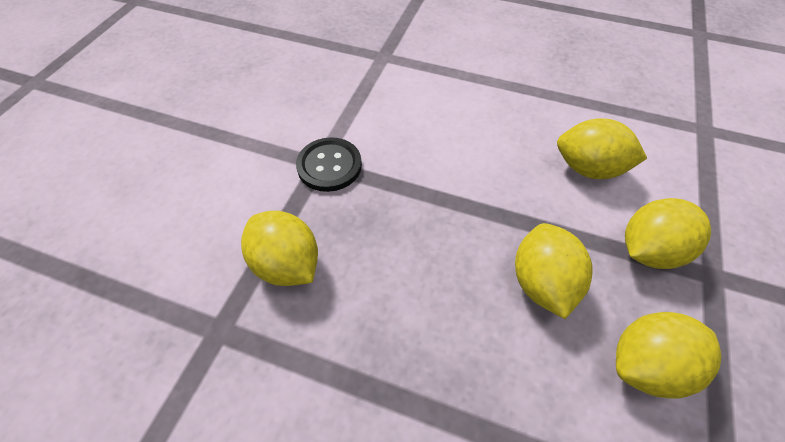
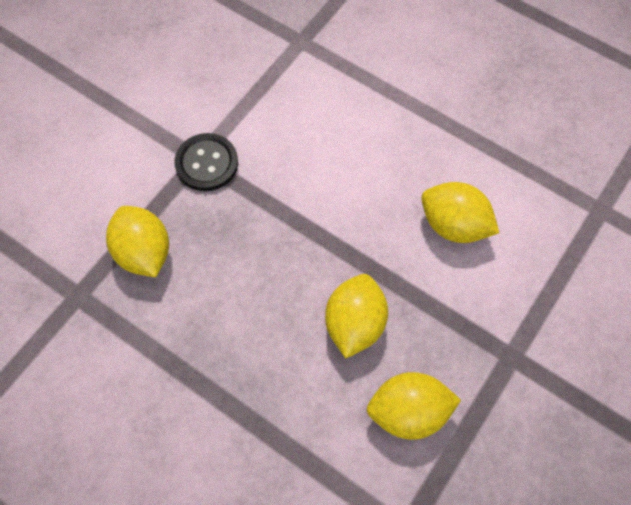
camera: 15 degrees right, 10 degrees up
(649, 250) = (466, 319): yellow lemon -> none

